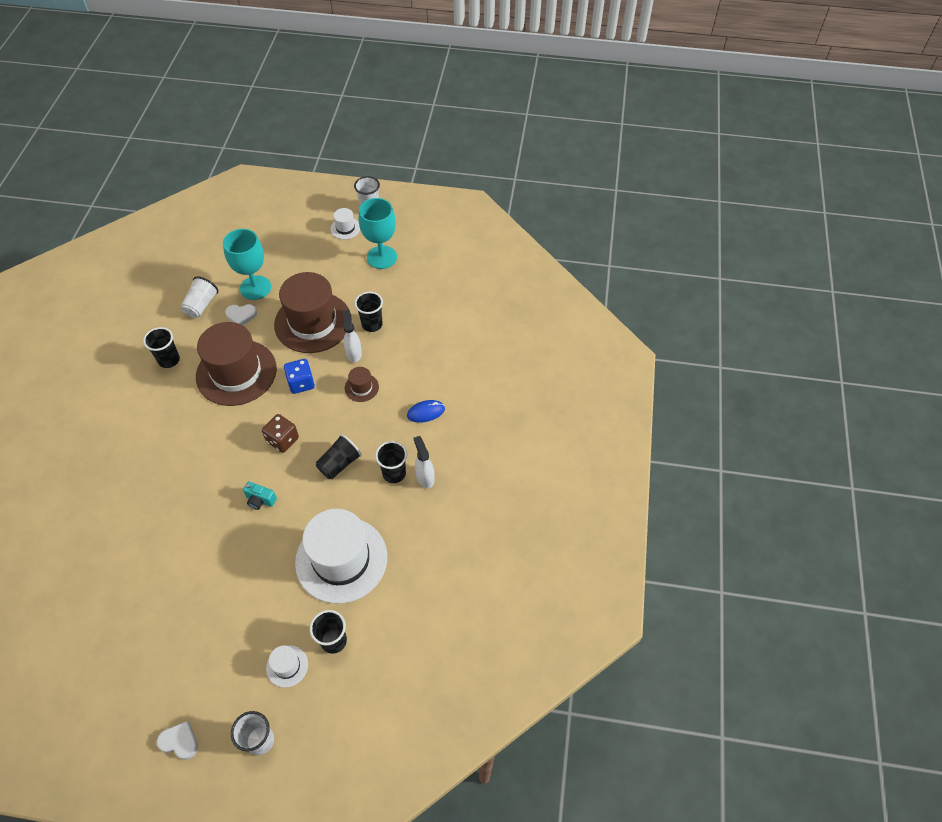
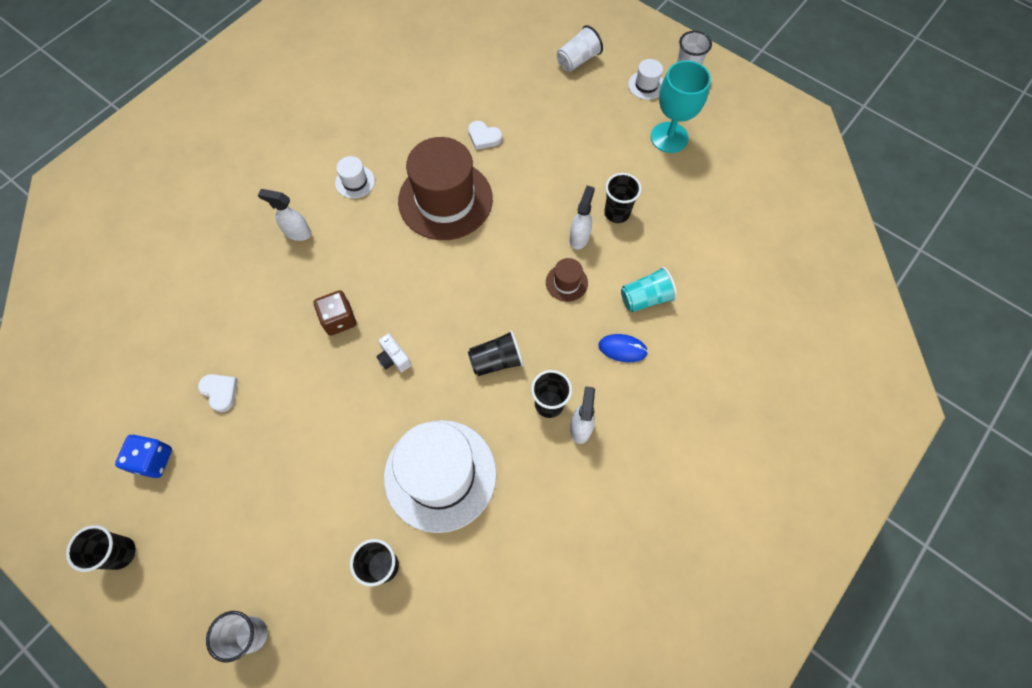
camera: 30 degrees right, 10 degrees up
(127, 450) = (297, 233): none -> white spray bottle
(169, 360) = (387, 153): black cup -> black cup (120, 553)
(180, 741) = (177, 585): white heart -> white heart (220, 392)
(201, 305) = (450, 107): white cup -> white cup (577, 60)
(255, 288) = (514, 112): turquoise goblet -> none
(260, 500) = (394, 358): turquoise camera -> white camera
(282, 440) = (452, 301): brown dice -> brown dice (339, 319)
(287, 666) = (321, 566): white hat -> white hat (355, 182)
(301, 383) = (505, 245): blue dice -> blue dice (153, 460)
(313, 322) = (554, 180): brown hat -> none
(424, 372) = (645, 298): none -> turquoise cup

